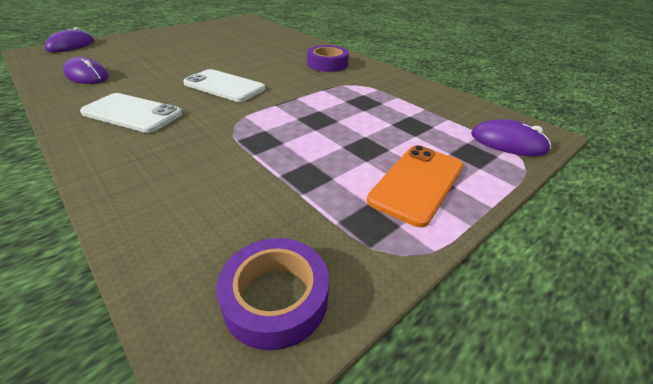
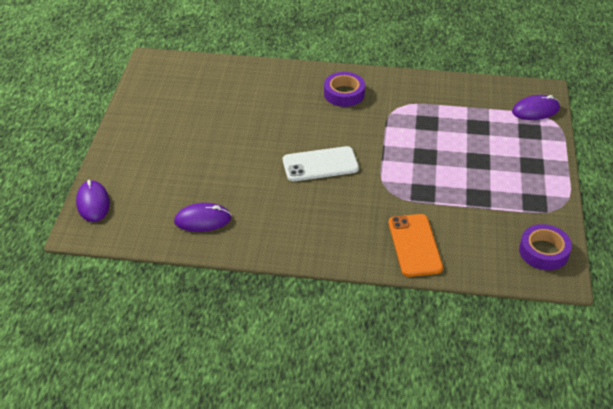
camera: 40 degrees left, 5 degrees up
(132, 113) = (315, 224): white phone -> none
(417, 183) = (527, 167): orange phone -> orange phone (414, 245)

